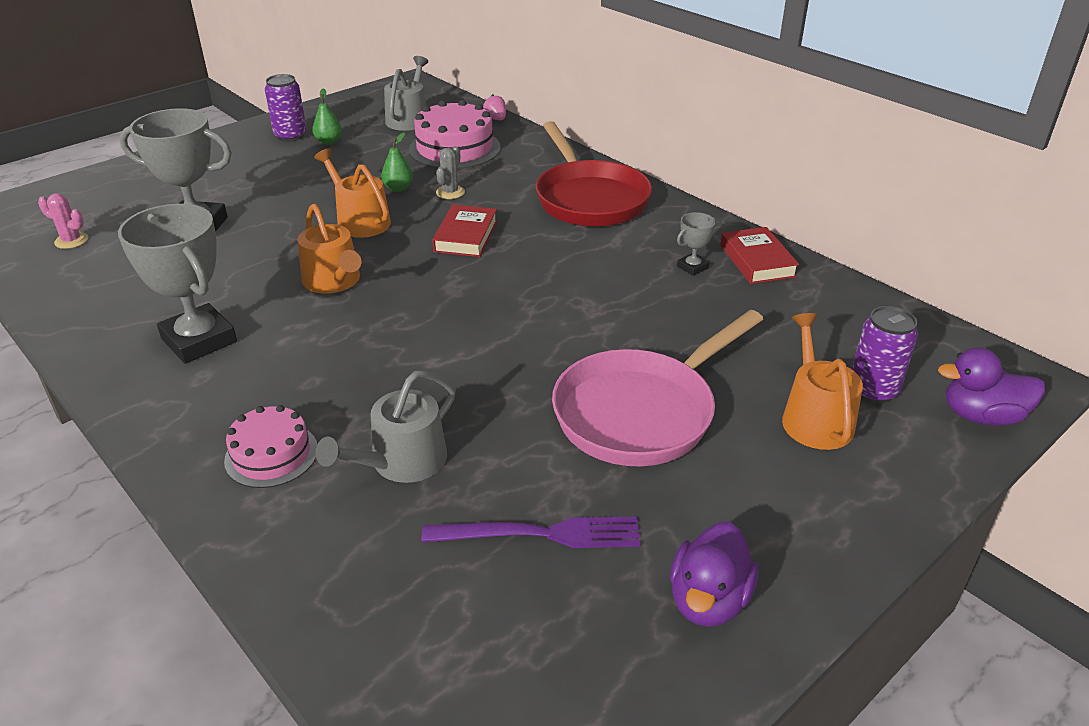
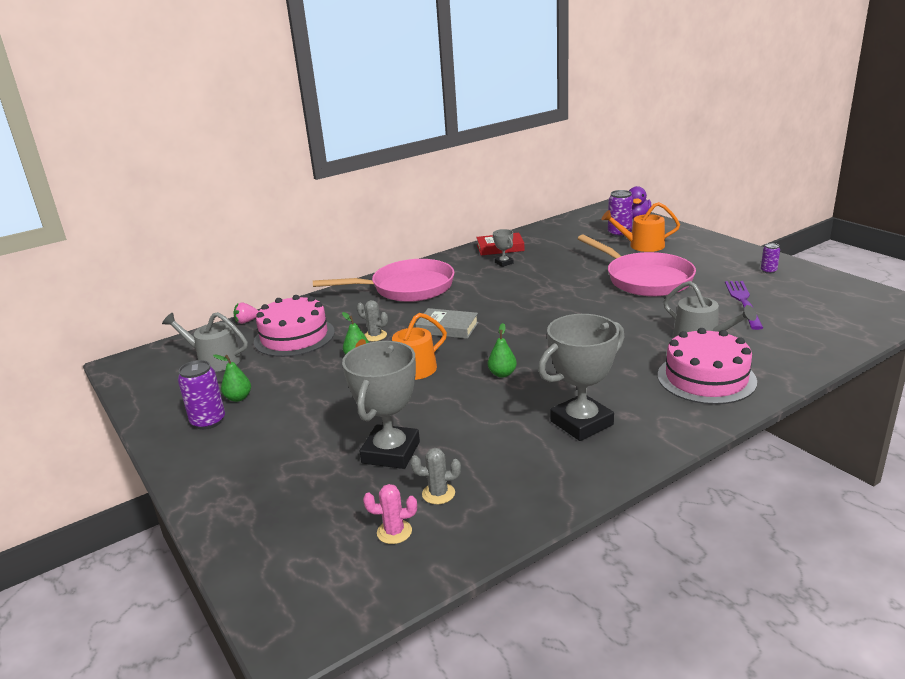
camera: 80 degrees left, 10 degrees down
(71, 241) = (394, 532): pink cactus -> pink cactus turned 60 degrees clockwise
(114, 257) = (438, 493): none -> grey cactus
(271, 455) = (706, 378): pink cake -> pink cake, size x1.61
(334, 281) = (502, 374): orange watering can -> green pear
(466, 236) = (447, 328): red book -> grey book
(589, 199) = (407, 288): red pan -> pink pan
(708, 600) = (768, 271): purple duck -> purple can

